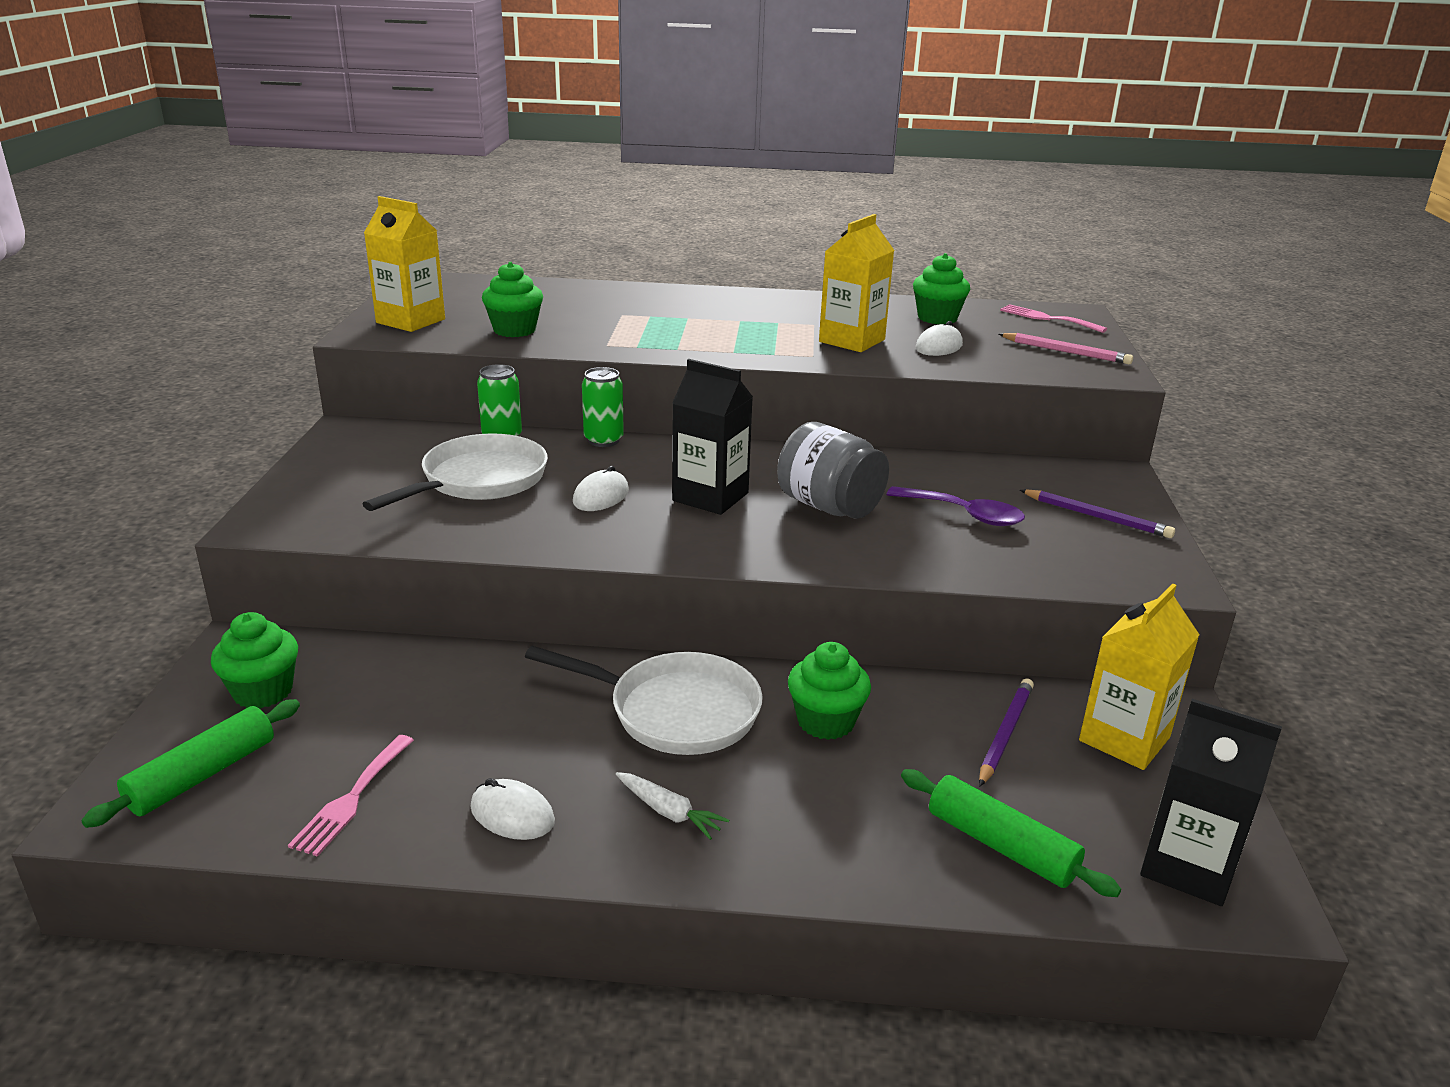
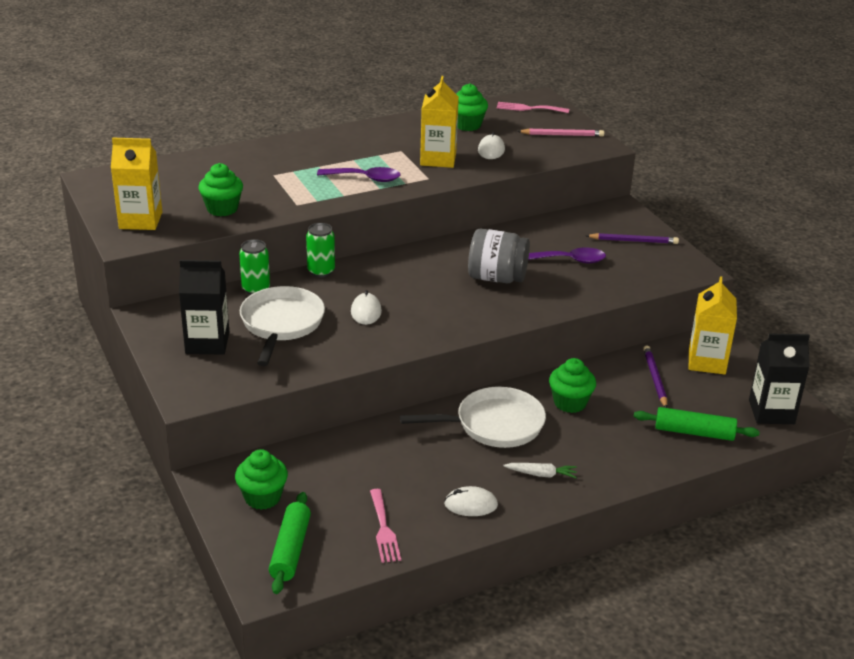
camera: 30 degrees left, 5 degrees up
(710, 497) = (427, 292): black carton -> black carton (207, 343)
(728, 339) = (365, 178): none -> purple spoon

